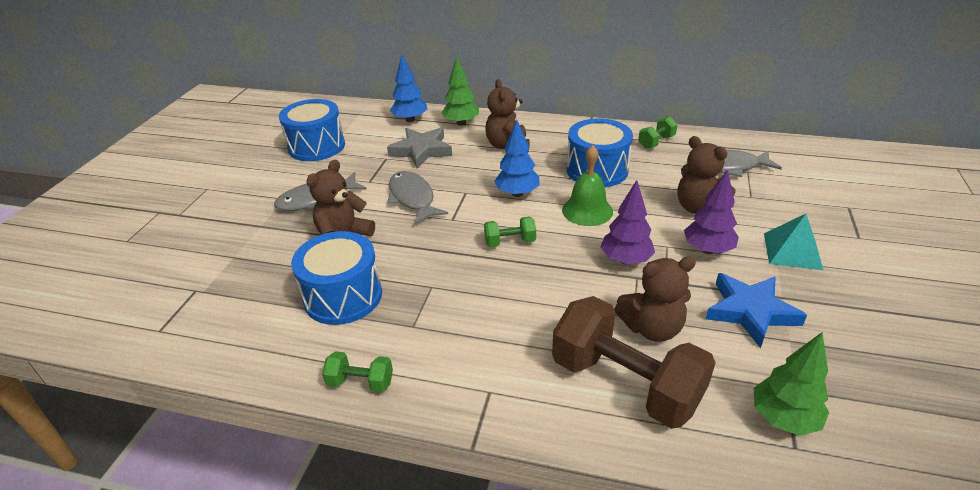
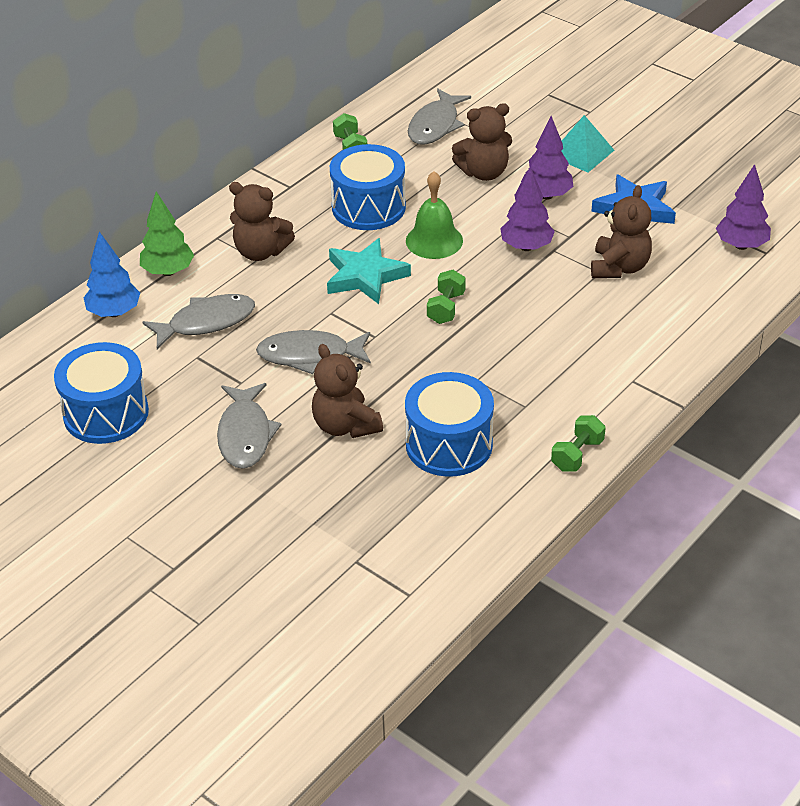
camera: 65 degrees left, 5 degrees up
(421, 150) = (206, 322): grey star -> grey fish
(517, 193) = (365, 276): blue tree -> turquoise star
(625, 383) = (668, 305): brown dumbbell -> none
(783, 418) = (741, 245): green tree -> purple tree

